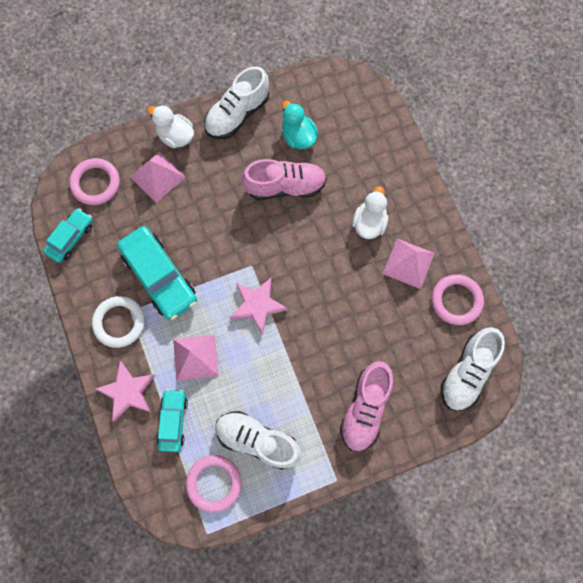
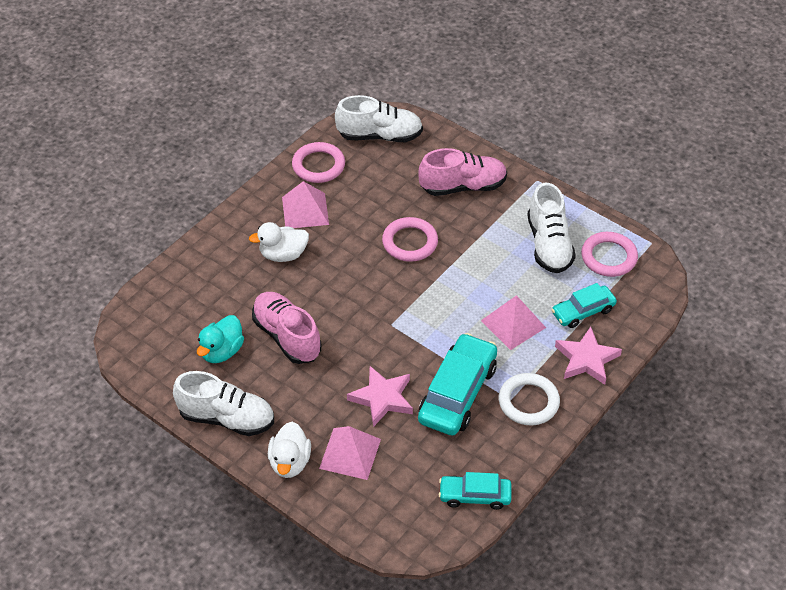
camera: 120 degrees left, 25 degrees down
(95, 183) = (397, 508): pink ring -> pink ring (410, 242)
(257, 305) = (428, 301): pink star -> pink star (382, 398)

